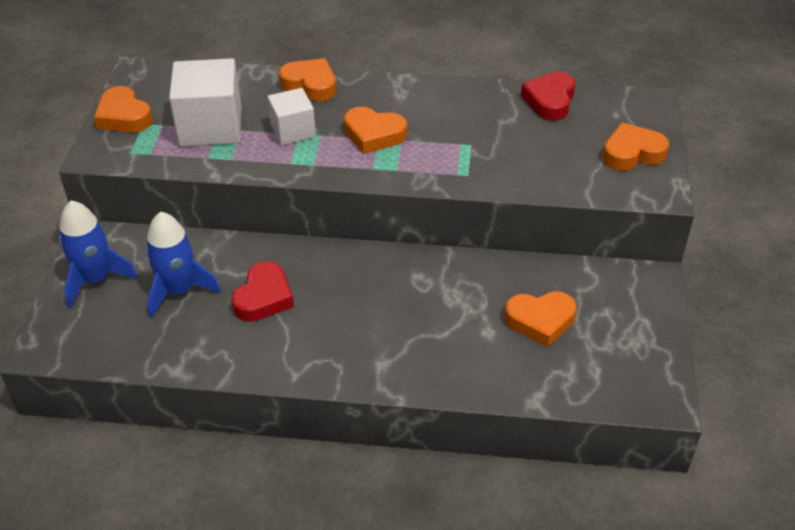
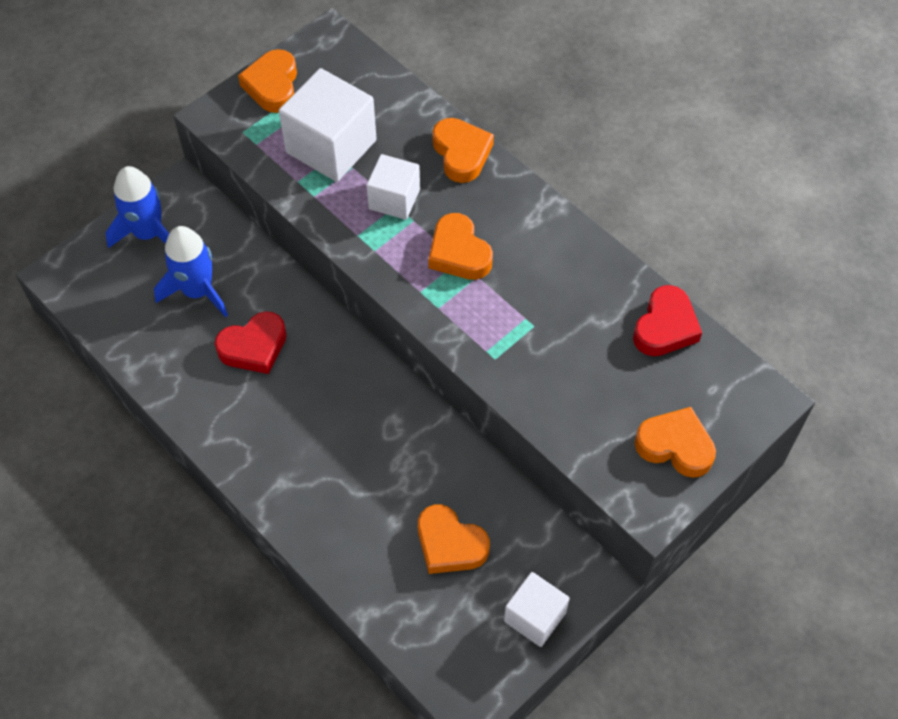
camera: 40 degrees right, 15 degrees up
(550, 101) = (665, 327): red heart -> red heart turned 150 degrees clockwise
(642, 323) = (535, 617): none -> white cube

